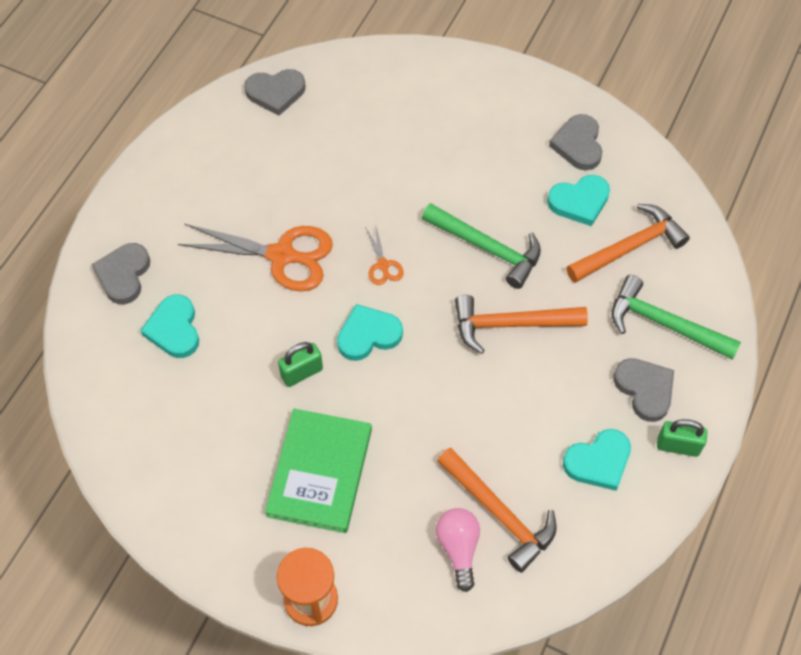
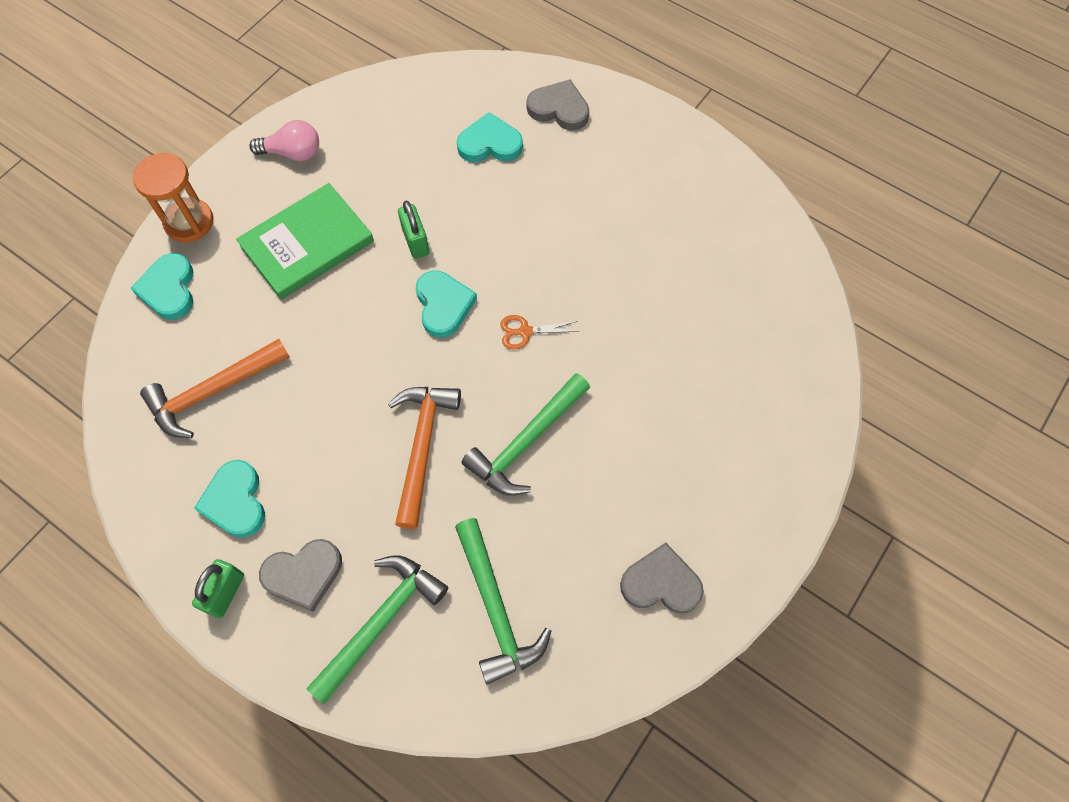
camera: 100 degrees right, 5 degrees up
(275, 93) = (775, 258): grey heart -> none
(281, 256) = (555, 239): orange scissors -> none
(319, 472) = (307, 243): green book -> green book turned 60 degrees counterclockwise
(458, 548) = (191, 348): pink light bulb -> pink light bulb (293, 153)
(579, 202) = (573, 563): turquoise heart -> turquoise heart (169, 289)
(629, 247) = (496, 608): orange hammer -> green hammer

